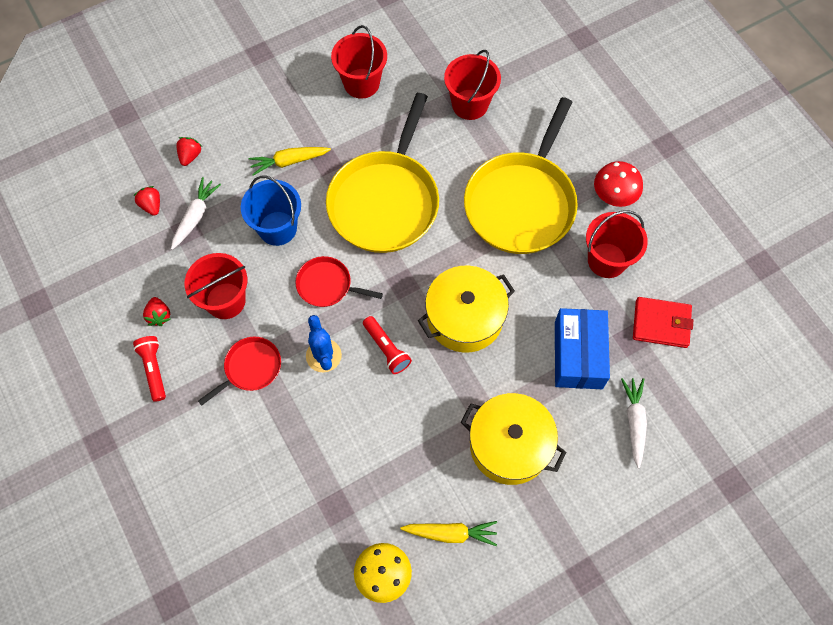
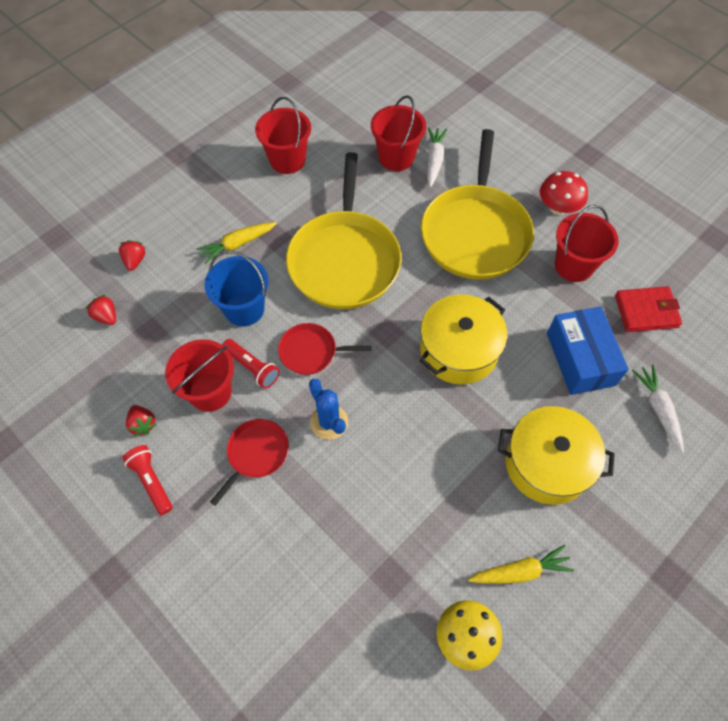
camera: 15 degrees left, 5 degrees down
(195, 216) = (156, 317): white carrot -> white carrot (434, 160)
(386, 349) = (391, 399): red flashlight -> red flashlight (252, 367)

